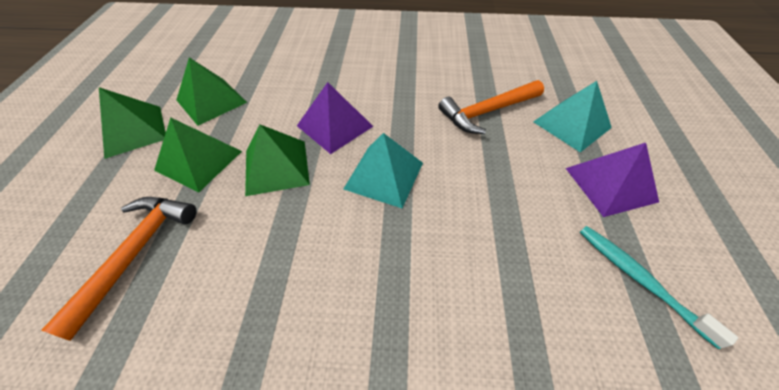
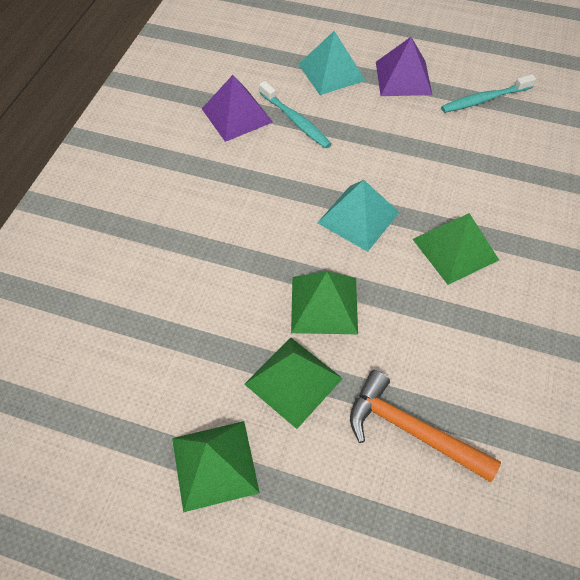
camera: 75 degrees left, 5 degrees up
(211, 101) = (183, 373): green pyramid -> green pyramid (455, 249)
(335, 126) = (276, 246): purple pyramid -> purple pyramid (237, 115)
(487, 112) = (295, 120): orange hammer -> turquoise toothbrush

